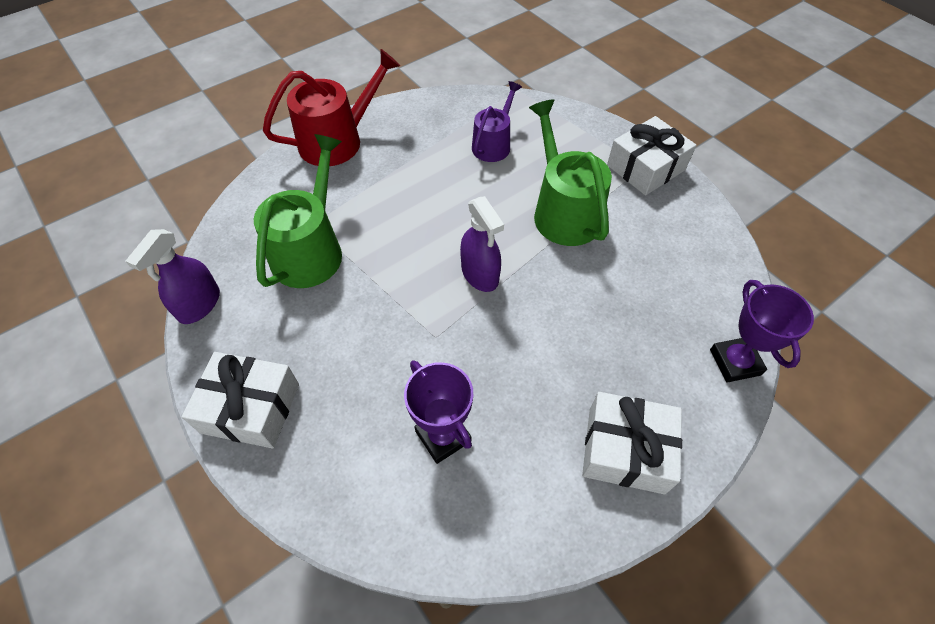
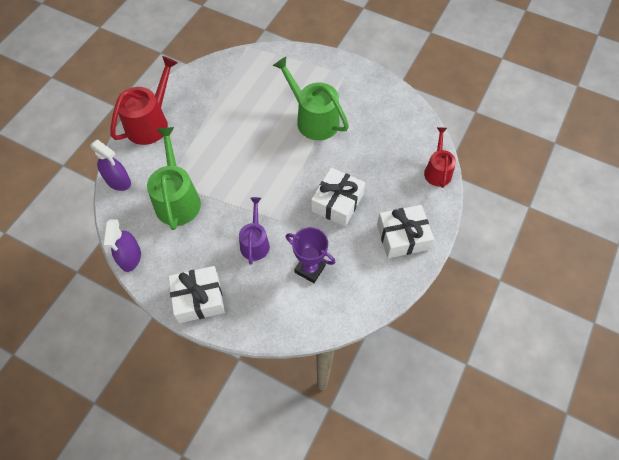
camera: 25 degrees left, 5 degrees up
(480, 274) = (284, 175): purple spray bottle -> purple spray bottle (118, 181)
(493, 144) = (251, 90): purple watering can -> purple watering can (255, 243)
(646, 167) = (347, 73): white gift -> white gift (337, 202)
(735, 362) = (437, 171): purple trophy -> red watering can

